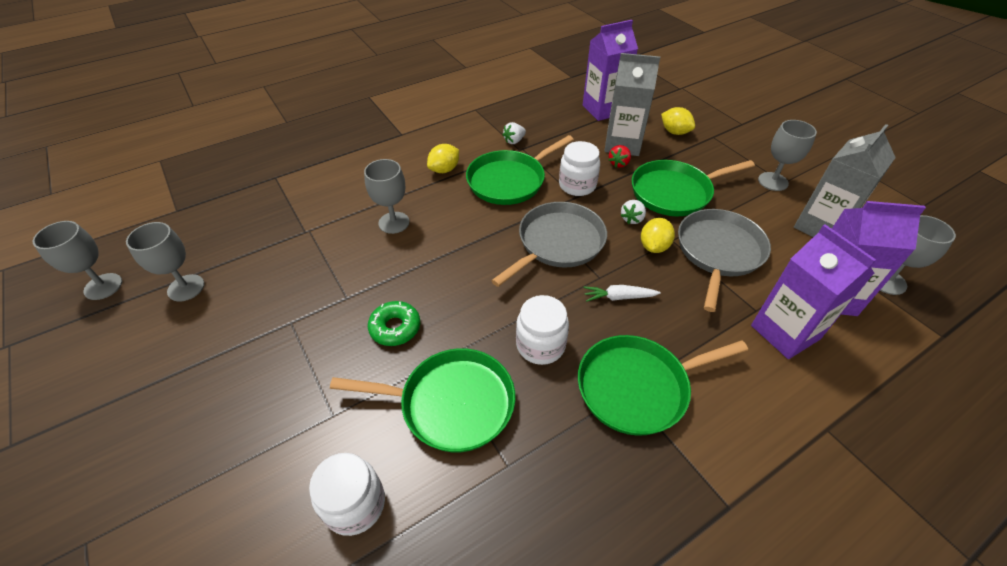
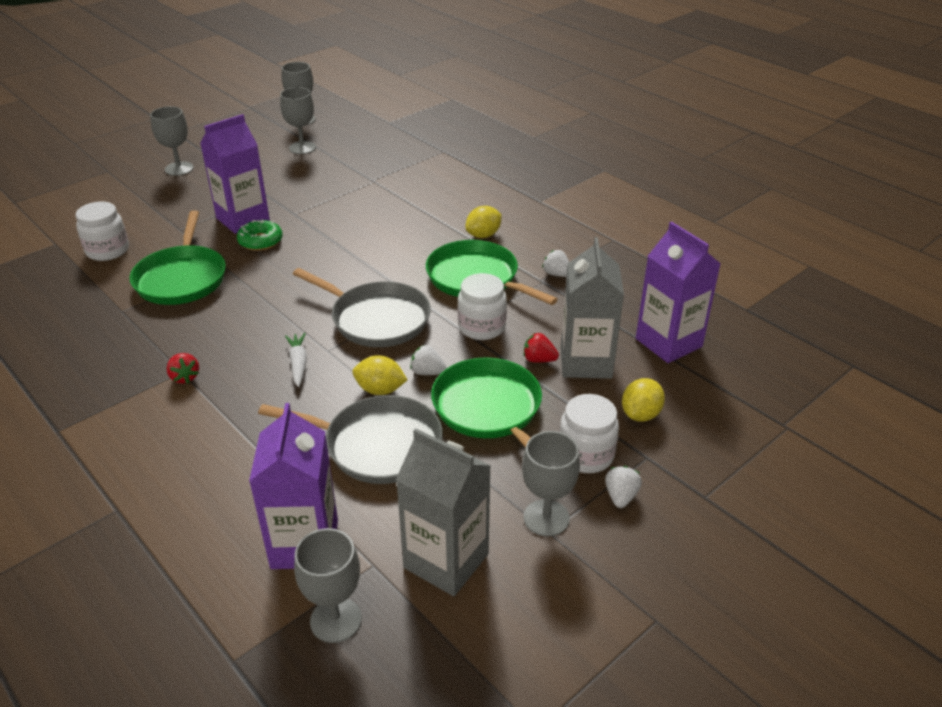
camera: 80 degrees right, 10 degrees down
(394, 222) = (391, 219): grey goblet -> grey goblet (179, 169)
(444, 170) = (483, 235): yellow lemon -> yellow lemon turned 75 degrees counterclockwise
(540, 345) = (237, 317): white jar -> white jar (586, 455)
(637, 387) = (185, 377): green pan -> red strawberry
(748, 151) = (621, 496): none -> white strawberry
(785, 332) = (246, 493): purple carton -> purple carton (243, 219)

